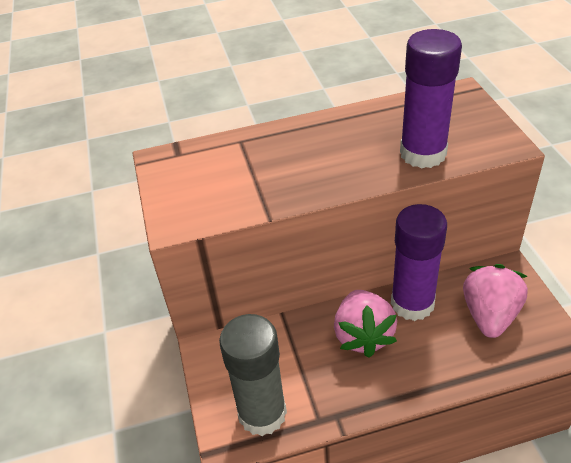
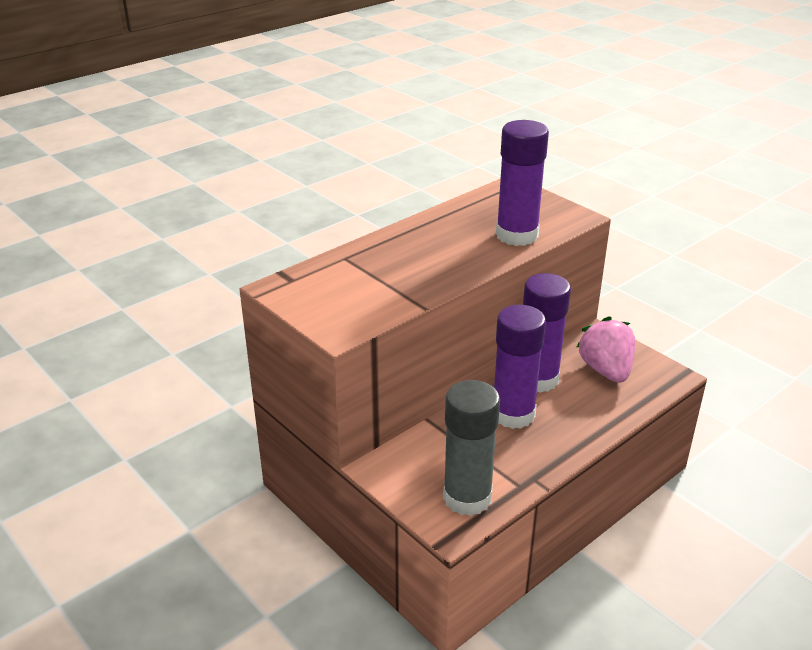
camera: 30 degrees left, 10 degrees down
(363, 335) = (513, 414): pink strawberry -> purple glue stick

